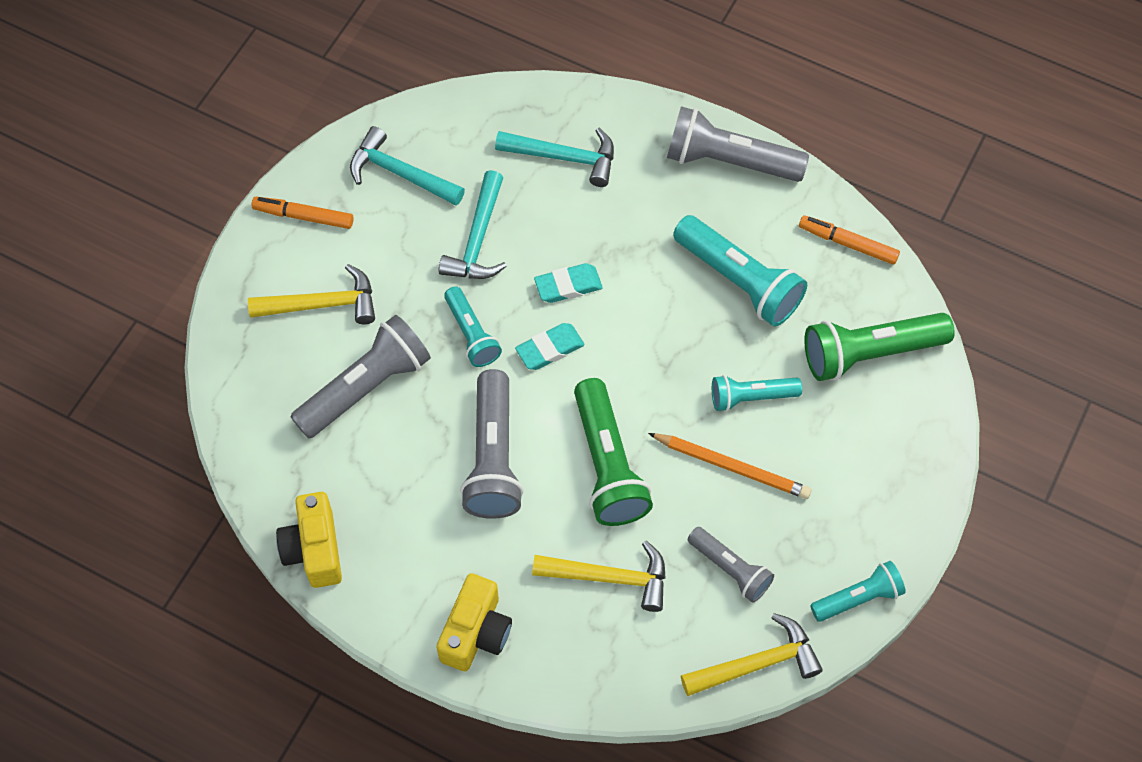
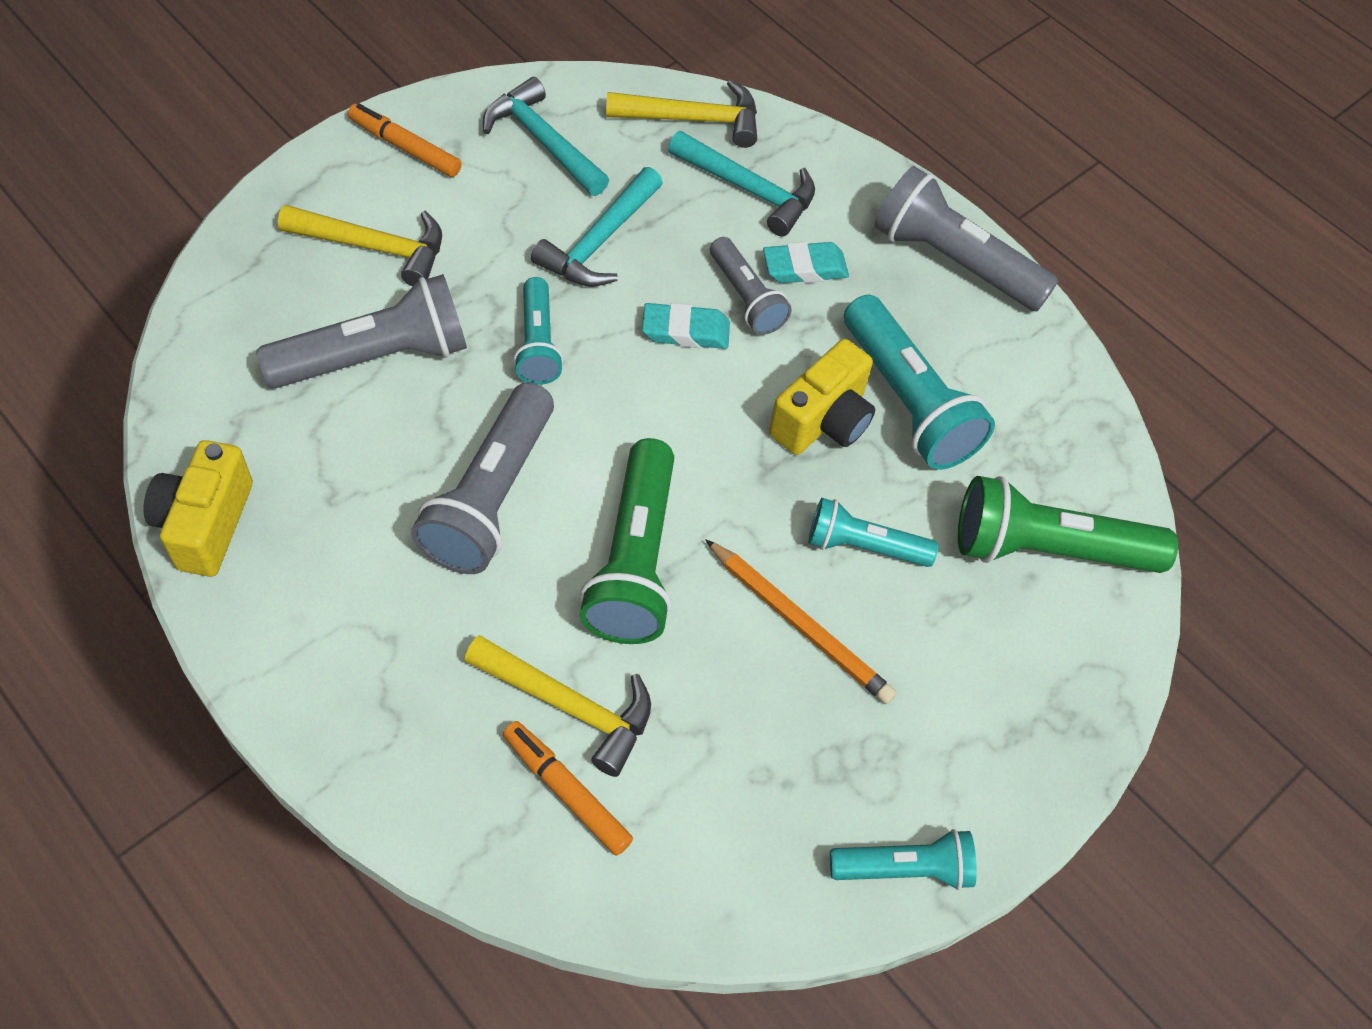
camera: 15 degrees right, 5 degrees down
(476, 633) = (355, 709): yellow camera -> yellow camera (823, 421)
(550, 349) = (627, 395): turquoise eraser -> turquoise eraser (804, 268)
(730, 569) = (739, 758): grey flashlight -> grey flashlight (746, 298)
(757, 663) = (720, 904): yellow hammer -> yellow hammer (693, 119)
(848, 243) = (1069, 406): orange marker -> orange marker (566, 791)

